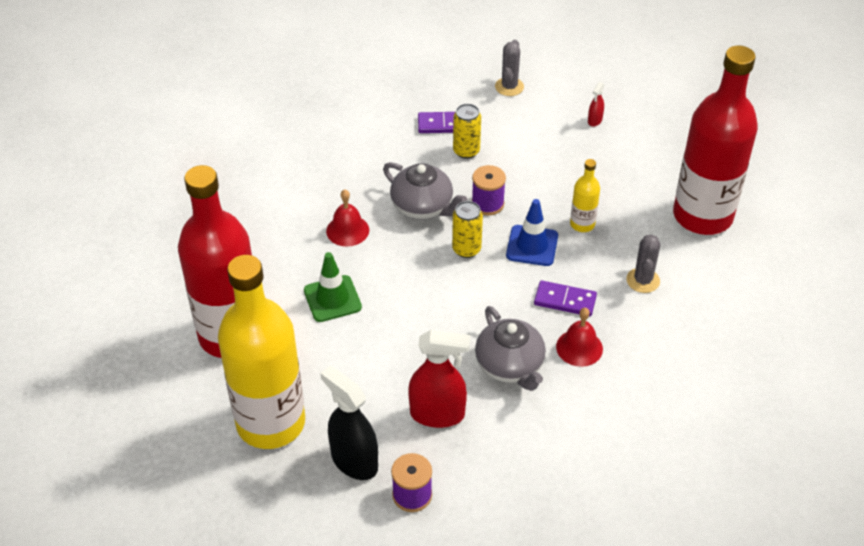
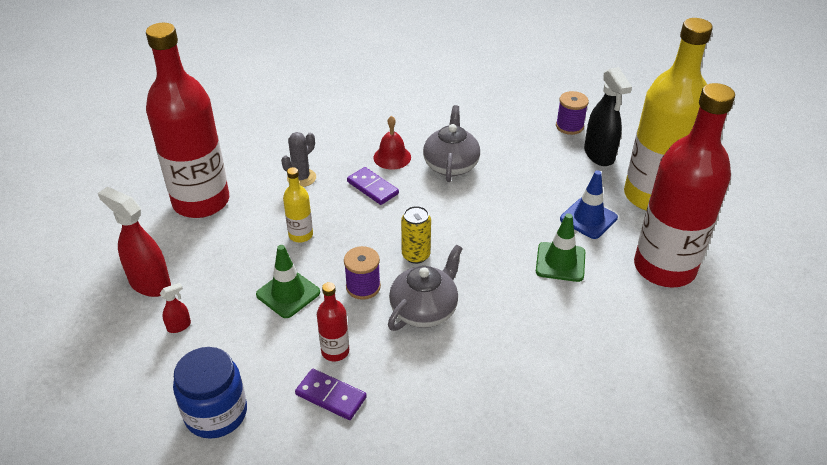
camera: 150 degrees left, 5 degrees down
(347, 230) = (512, 318): red bell -> none
(423, 207) = (424, 310): grey teapot -> grey teapot turned 60 degrees clockwise
(437, 414) = (524, 158): red spray bottle -> red spray bottle (150, 283)
(466, 151) = (335, 351): yellow can -> red bottle
(509, 87) = (216, 413): grey cactus -> blue jar
(532, 246) = (359, 235): blue traffic cone -> blue traffic cone (588, 218)
(541, 174) = (288, 293): none -> green traffic cone

